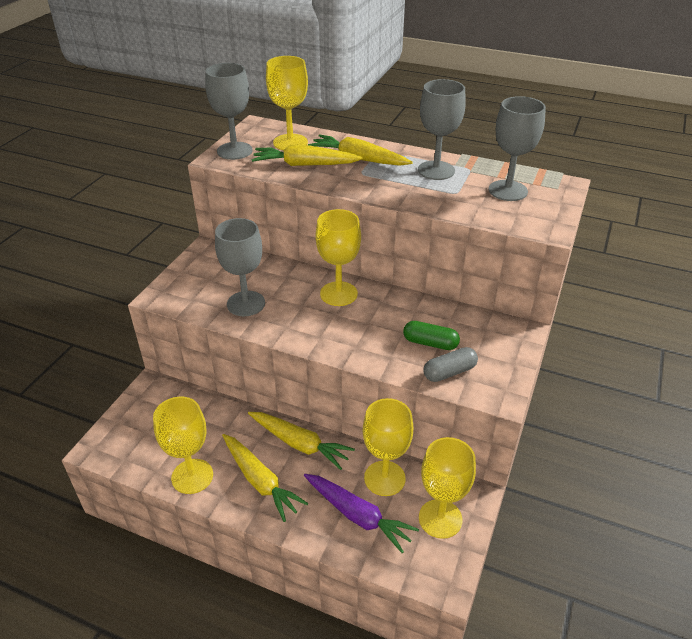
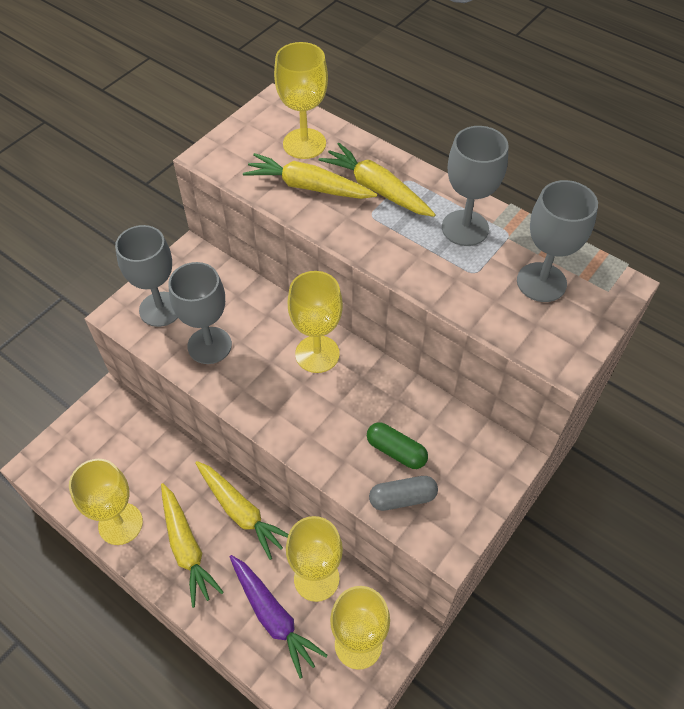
camera: 15 degrees right, 15 degrees up
(234, 151) = (233, 146): grey goblet -> grey goblet (160, 309)

